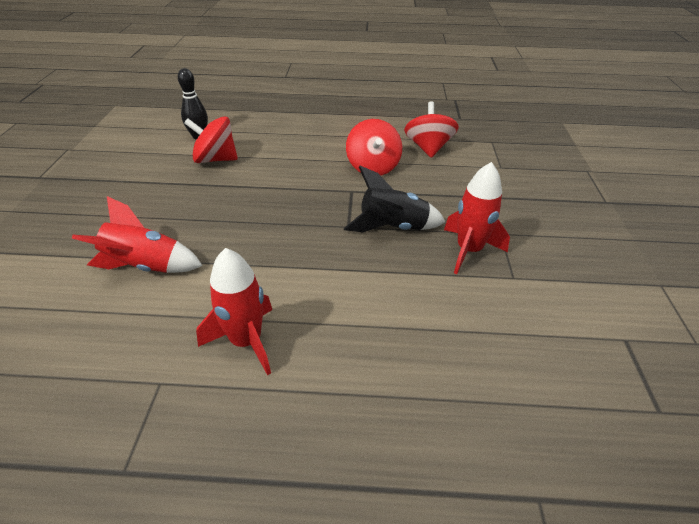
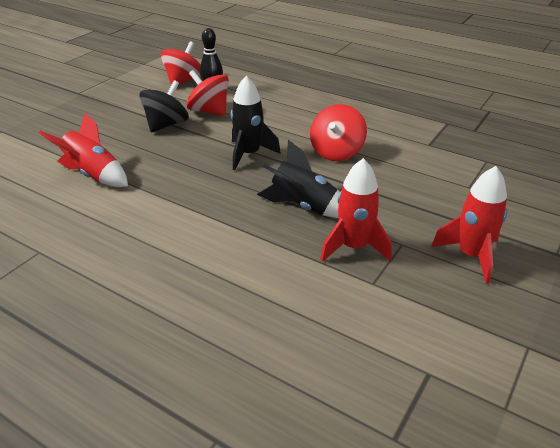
camera: 30 degrees right, 5 degrees down
(182, 186) = (166, 125): none -> black spinning top
(246, 341) = (113, 247): red rocket -> red rocket (471, 256)
(296, 192) = (249, 154): none -> black rocket
(428, 148) = (409, 150): red spinning top -> red spinning top (184, 81)

